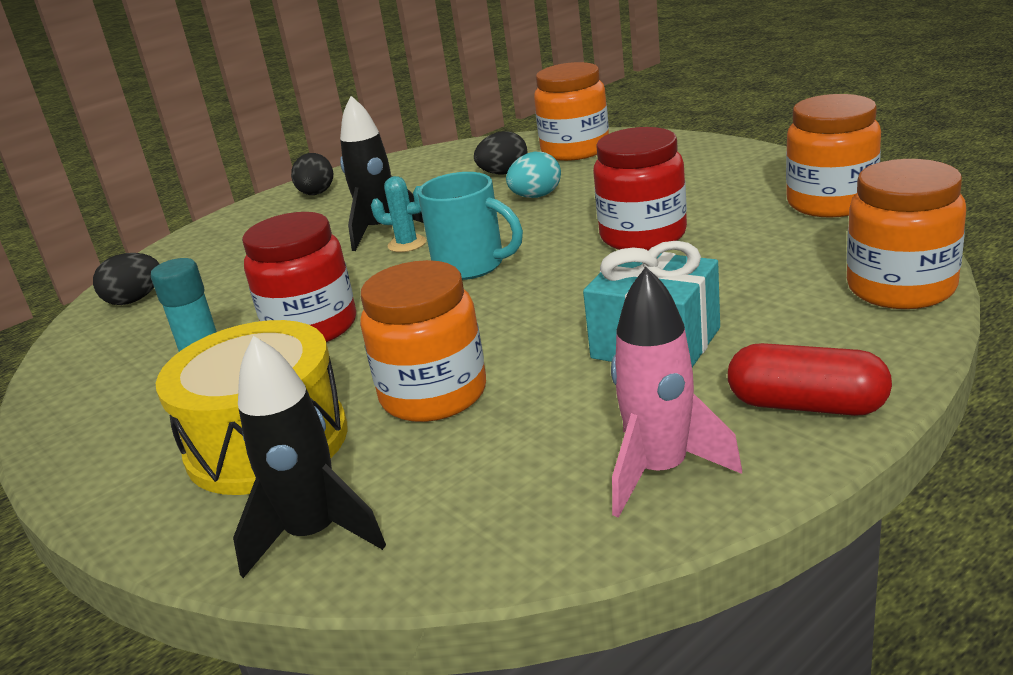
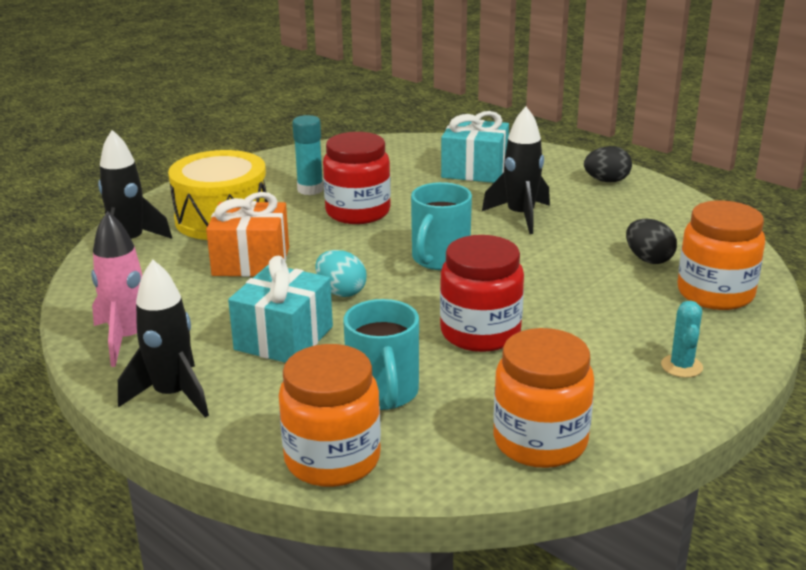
camera: 80 degrees right, 0 degrees up
(135, 300) = (420, 150): black egg -> none
(233, 261) = (474, 170): none -> turquoise gift
(407, 244) = (489, 230): turquoise cactus -> turquoise cactus (681, 366)
(433, 394) = (251, 261): orange jar -> orange gift
(536, 196) = (584, 278): turquoise egg -> turquoise egg (341, 292)
(769, 273) = (383, 393): none -> turquoise mug
(807, 405) = (172, 395): red capsule -> black rocket

